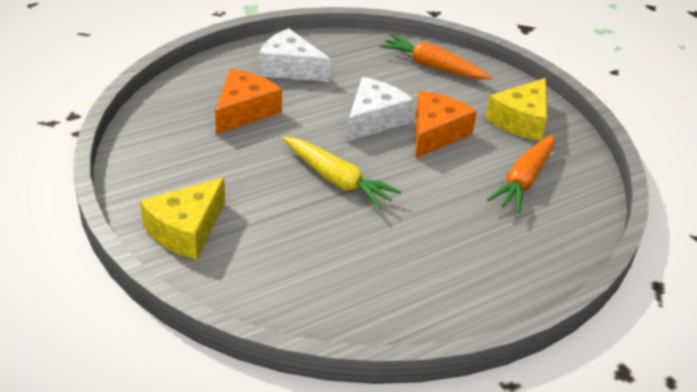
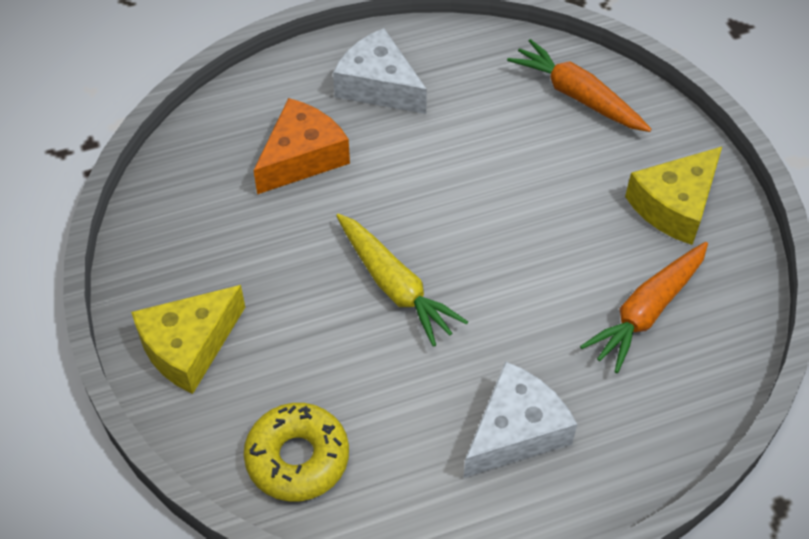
camera: 15 degrees right, 15 degrees up
(293, 292) = (297, 458): none -> yellow donut
(374, 119) = (470, 186): white cheese -> white cheese (515, 431)
(435, 133) = (548, 218): orange cheese -> none

